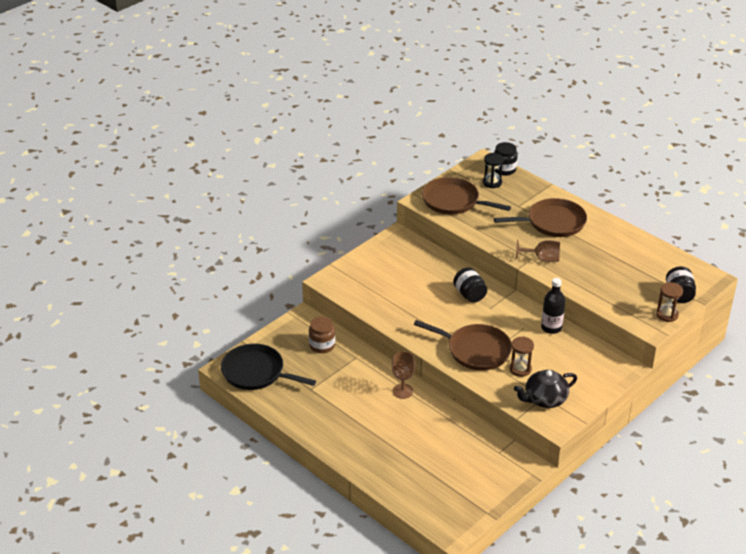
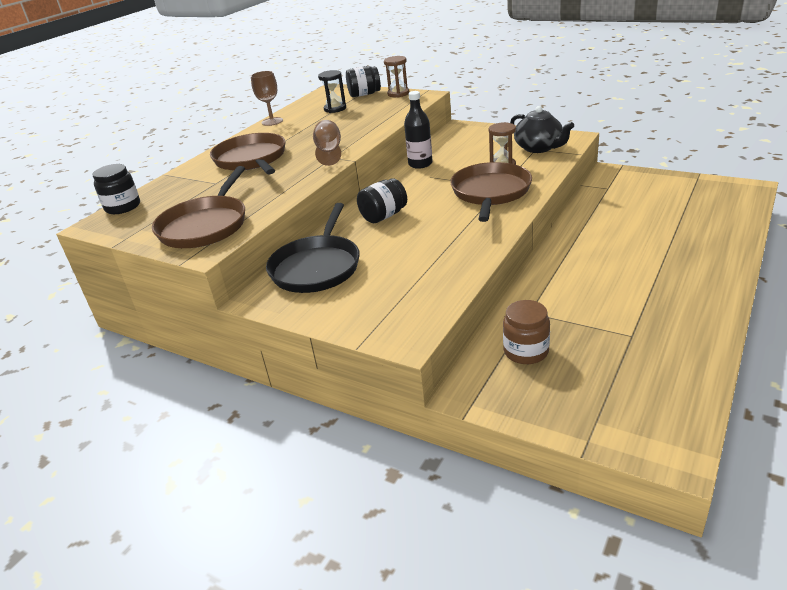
camera: 100 degrees left, 5 degrees down
(256, 372) = (648, 407): black pan -> black pan (317, 267)
(403, 391) = (566, 260): brown goblet -> brown goblet (272, 121)
(492, 182) = (156, 208): black hourglass -> black hourglass (335, 109)

